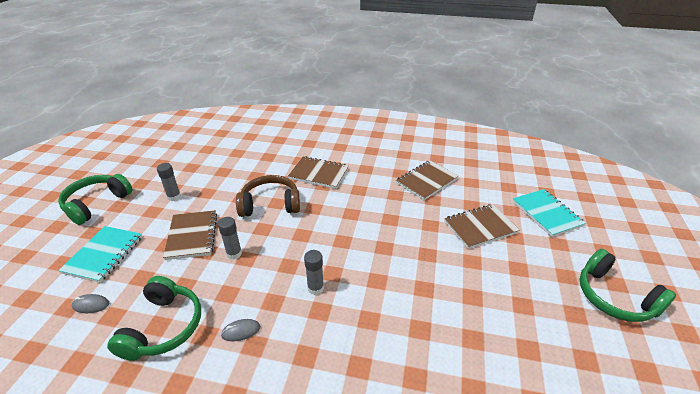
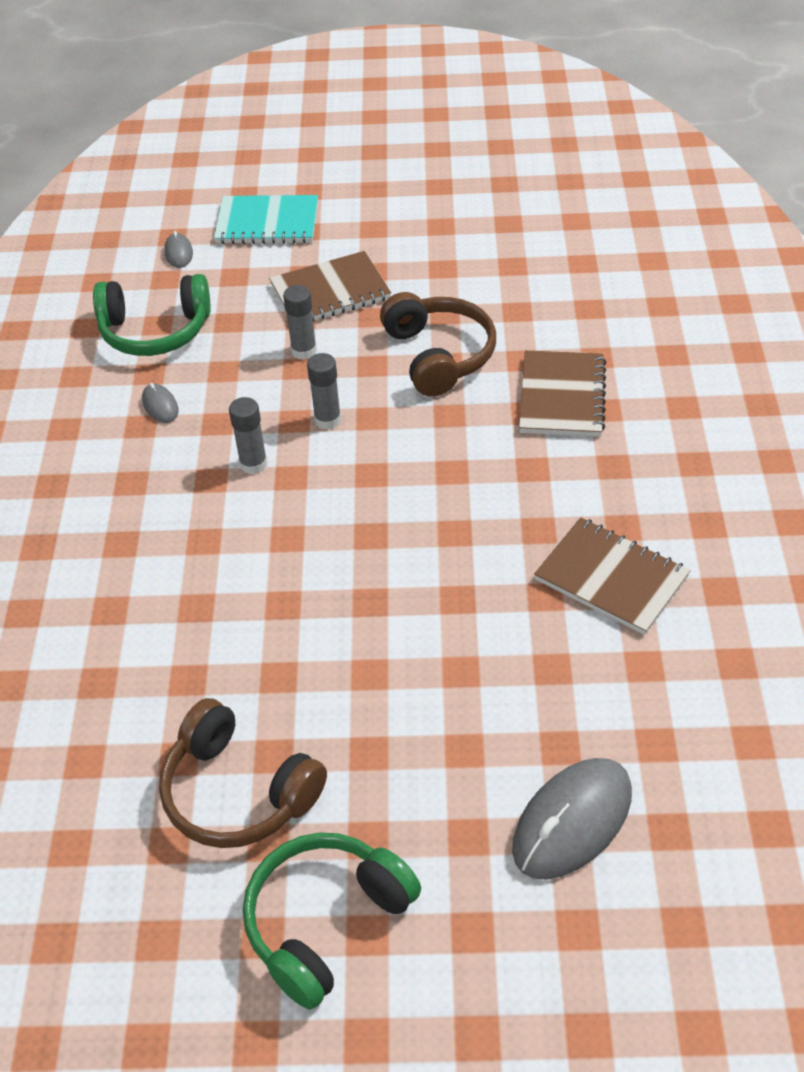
camera: 80 degrees right, 10 degrees up
(96, 204) = (371, 166): green headphones -> none
(174, 197) = (417, 236): grey glue stick -> grey glue stick (327, 420)
(480, 227) = (477, 685): brown notebook -> none
(546, 213) = (572, 821): turquoise notebook -> grey mouse
(547, 323) = (238, 792): none -> brown headphones

